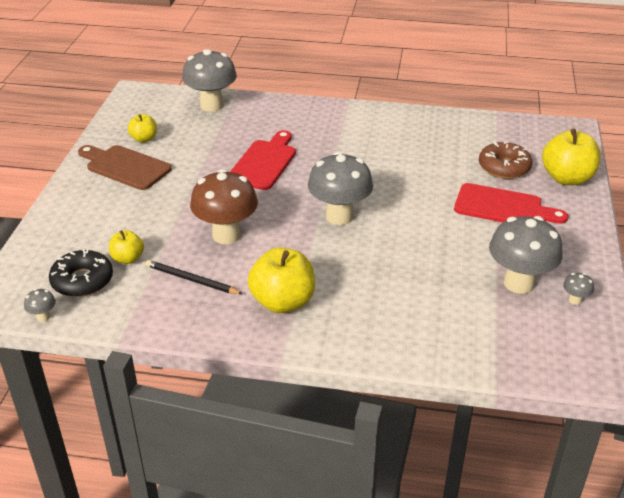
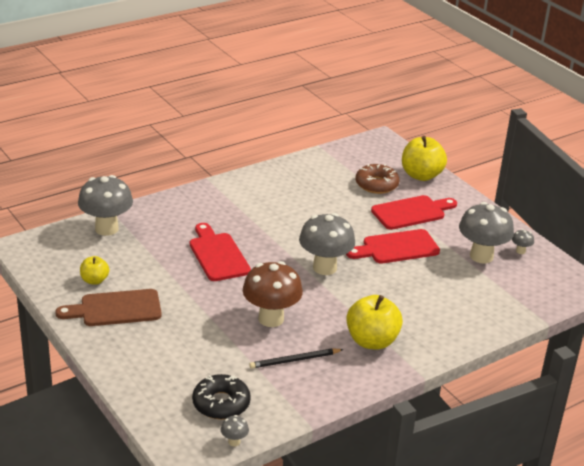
camera: 45 degrees left, 5 degrees down
(128, 259) = (228, 371): yellow apple -> none
(437, 232) = (396, 248): none -> red cutting board

